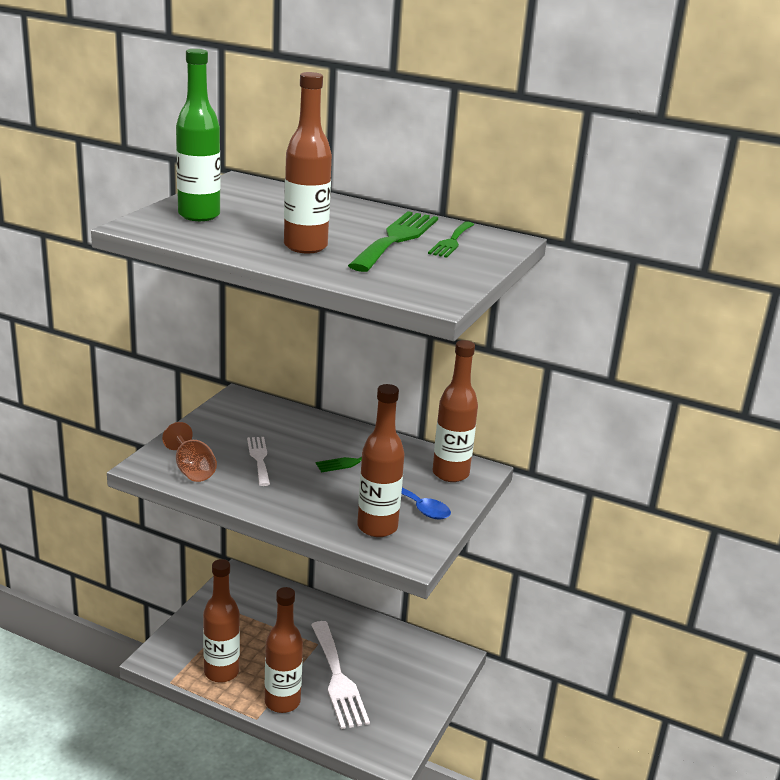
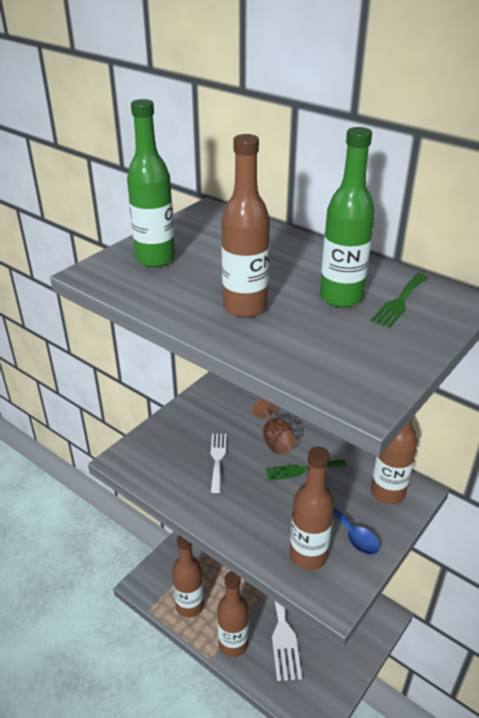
camera: 15 degrees right, 10 degrees up
(192, 470) = (158, 468): brown goblet -> brown goblet (275, 440)
(396, 239) = (341, 297): green fork -> green bottle

